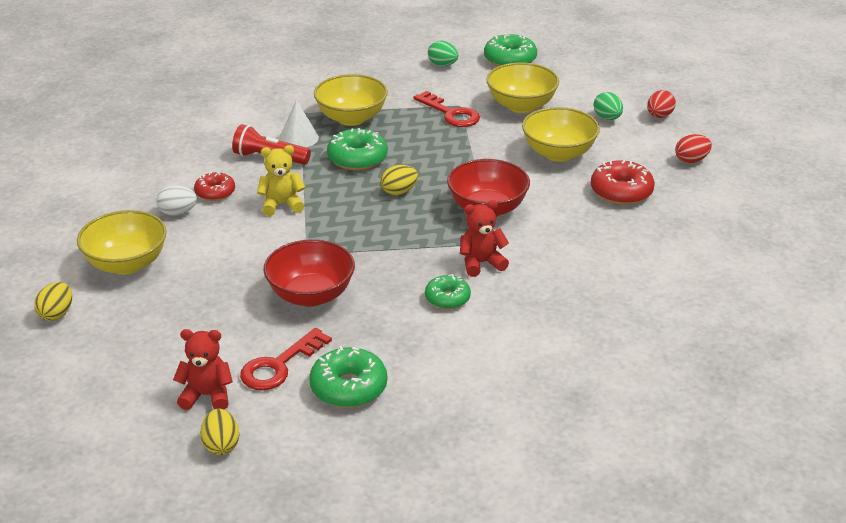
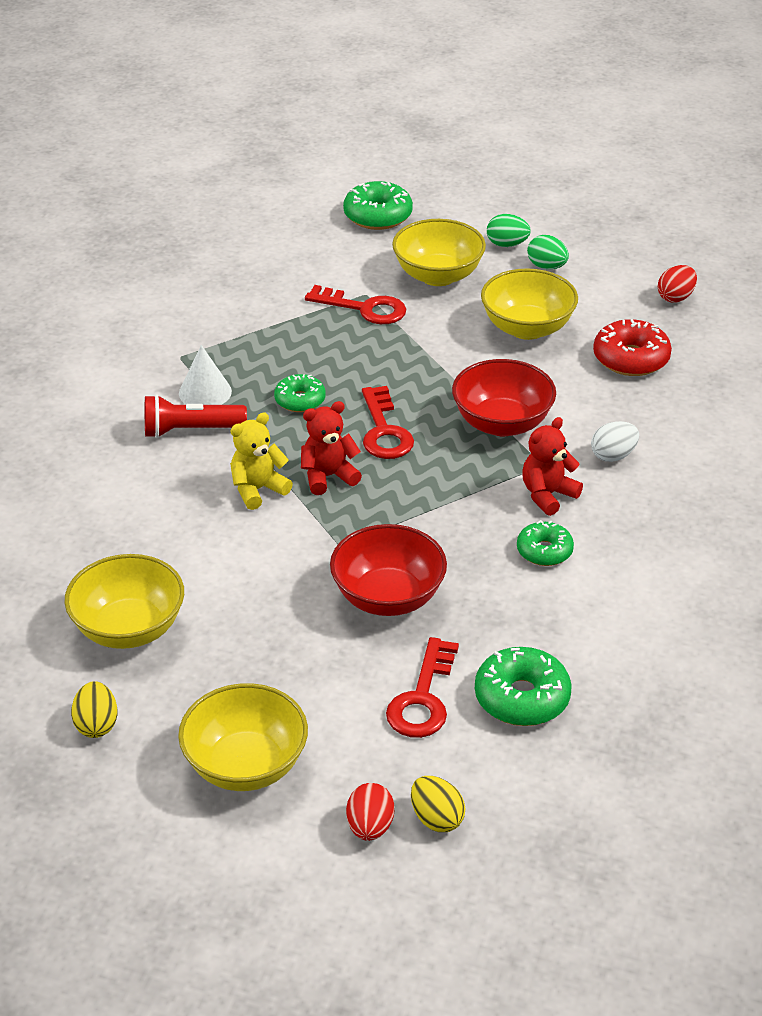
camera: 25 degrees left, 5 degrees up
(178, 212) = (136, 539): white egg -> white egg (613, 456)
(207, 395) = (370, 764): red teddy bear -> red teddy bear (328, 476)
(215, 192) = (161, 497): red donut -> none
(351, 118) = (249, 347): yellow bowl -> yellow bowl (245, 765)
(357, 158) = (300, 400): green donut -> green donut, size x0.65
(399, 192) = (384, 431): yellow egg -> red key
(442, 65) = (303, 243): green egg -> green egg (507, 244)
(659, 116) = (601, 249): red egg -> red egg (370, 827)

